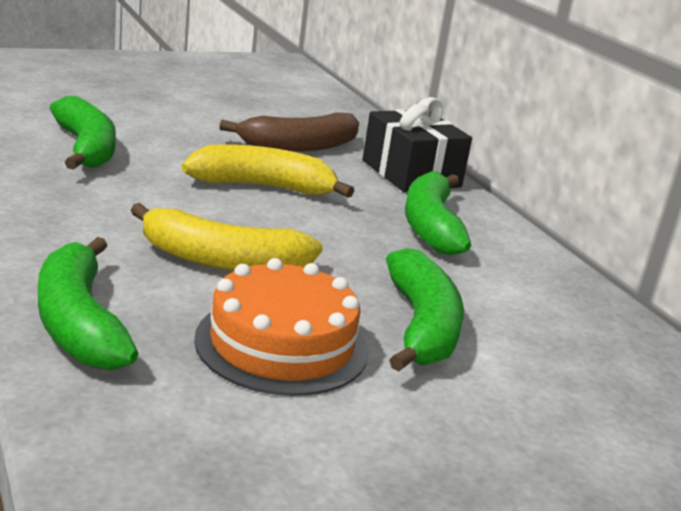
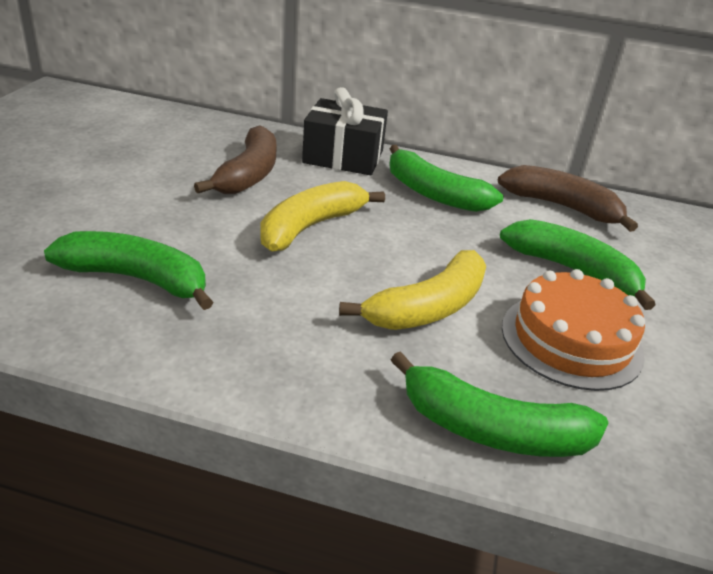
camera: 50 degrees left, 10 degrees up
(553, 300) = (562, 207): none -> brown banana

